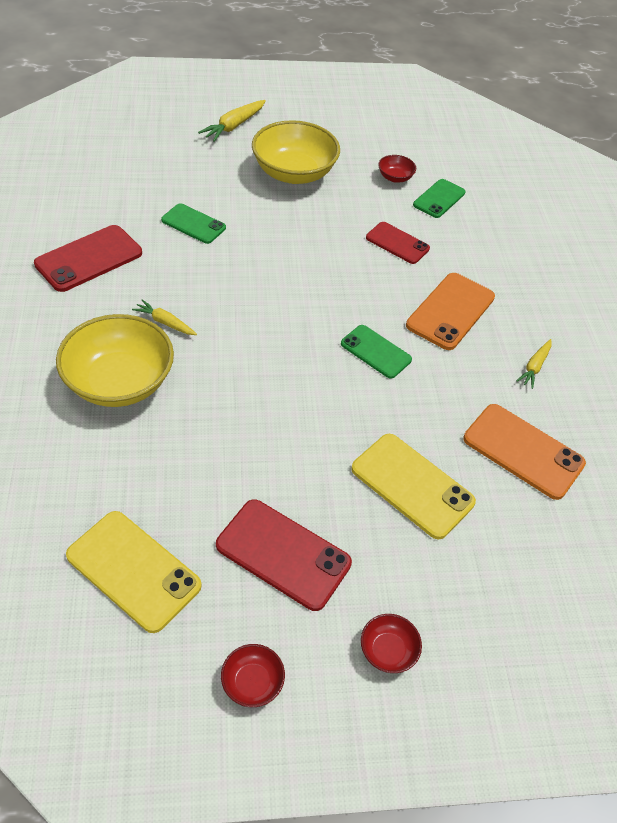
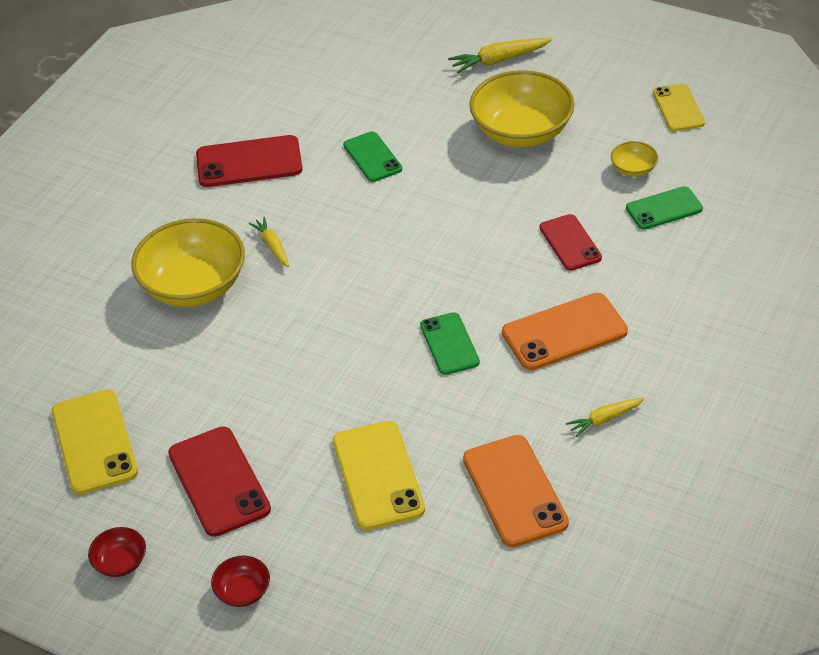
camera: 40 degrees right, 5 degrees down
(388, 128) = (678, 108): none -> yellow phone
(395, 177) = (633, 169): red bowl -> yellow bowl

